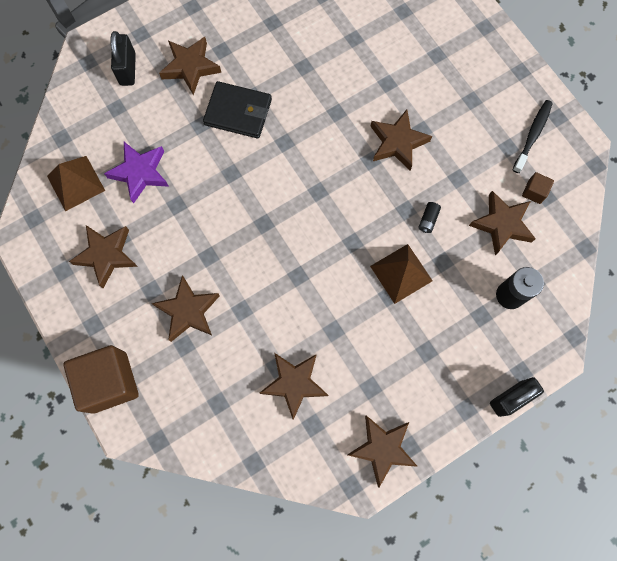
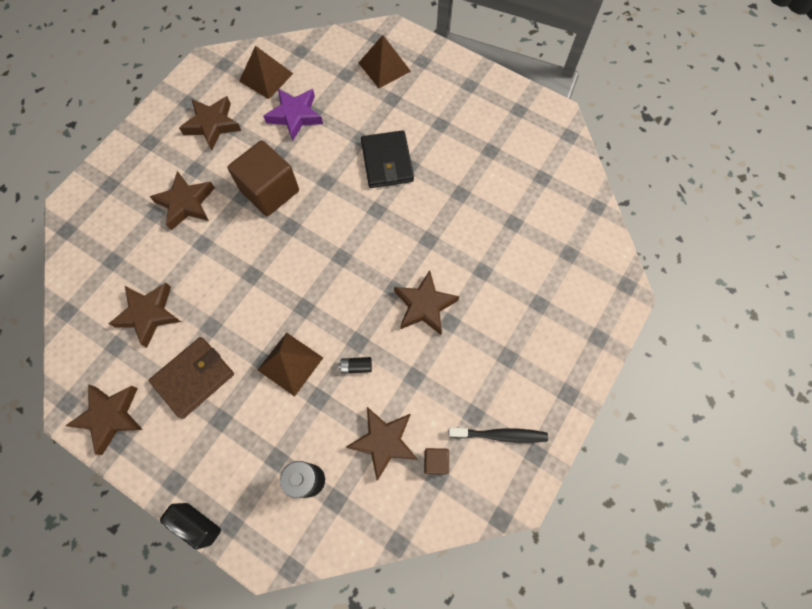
camera: 65 degrees right, 5 degrees down
(109, 382) = (105, 174): brown cube -> brown cube (270, 191)
(128, 69) = (384, 67): black padlock -> brown pyramid
(190, 67) = (411, 109): brown star -> none
(377, 361) = (194, 378): none -> brown wallet

